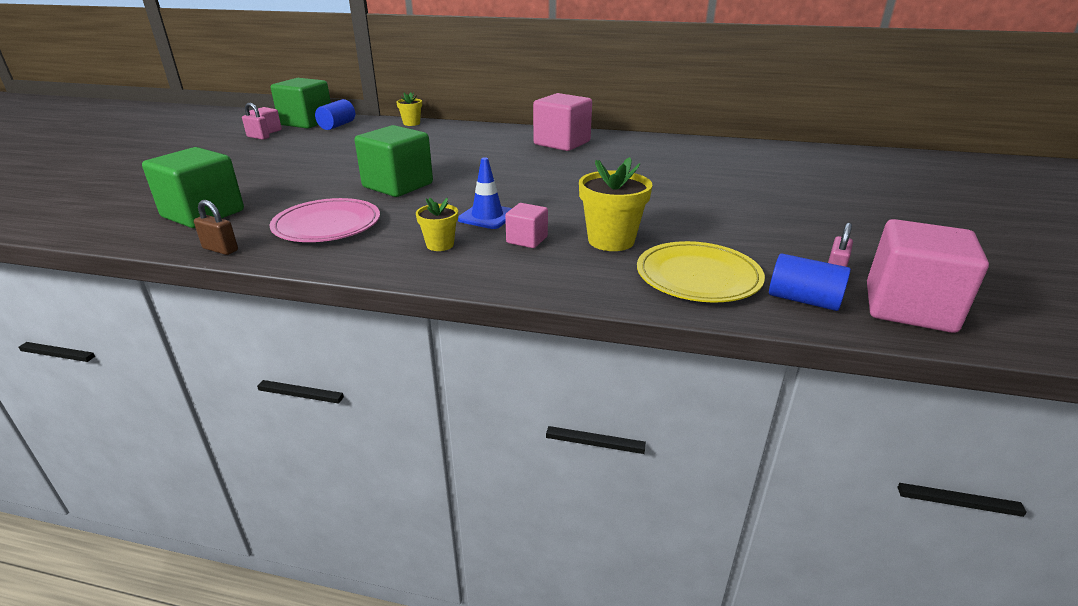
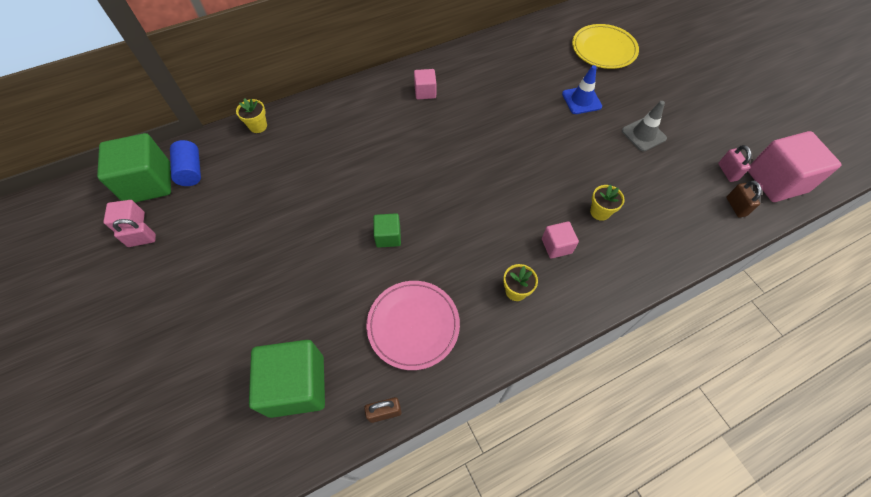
camera: 40 degrees left, 30 degrees up
(398, 185) = (388, 236): green cube -> green cube, size x0.51
(487, 216) = (501, 235): blue traffic cone -> blue traffic cone (581, 100)
(562, 143) = (425, 92): pink cube -> pink cube, size x0.51
(611, 241) = (600, 212): yellow flower pot -> yellow flower pot, size x0.58
(698, 276) = (676, 219): yellow plate -> yellow plate (604, 49)
(753, 221) = (643, 134): none -> grey traffic cone
(803, 300) = (736, 206): blue cylinder -> brown padlock

